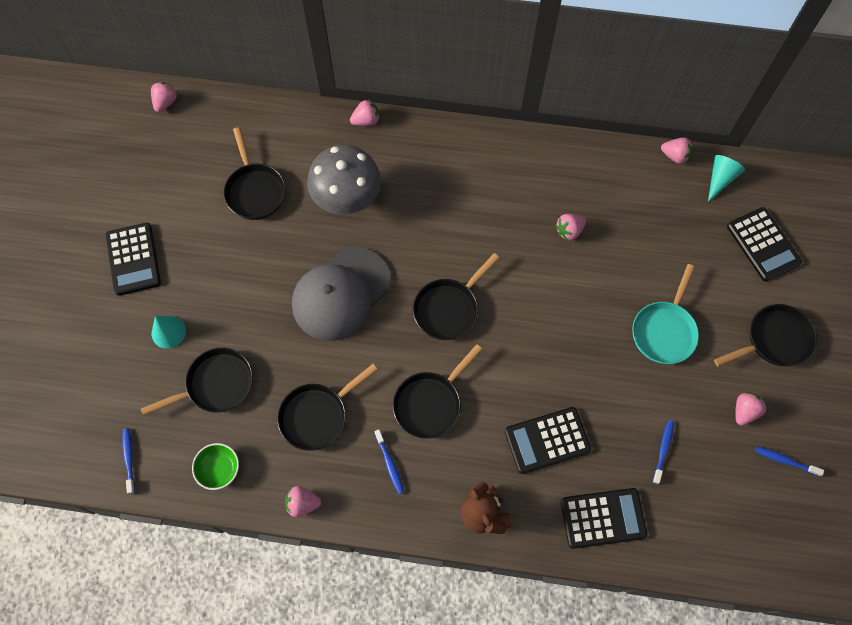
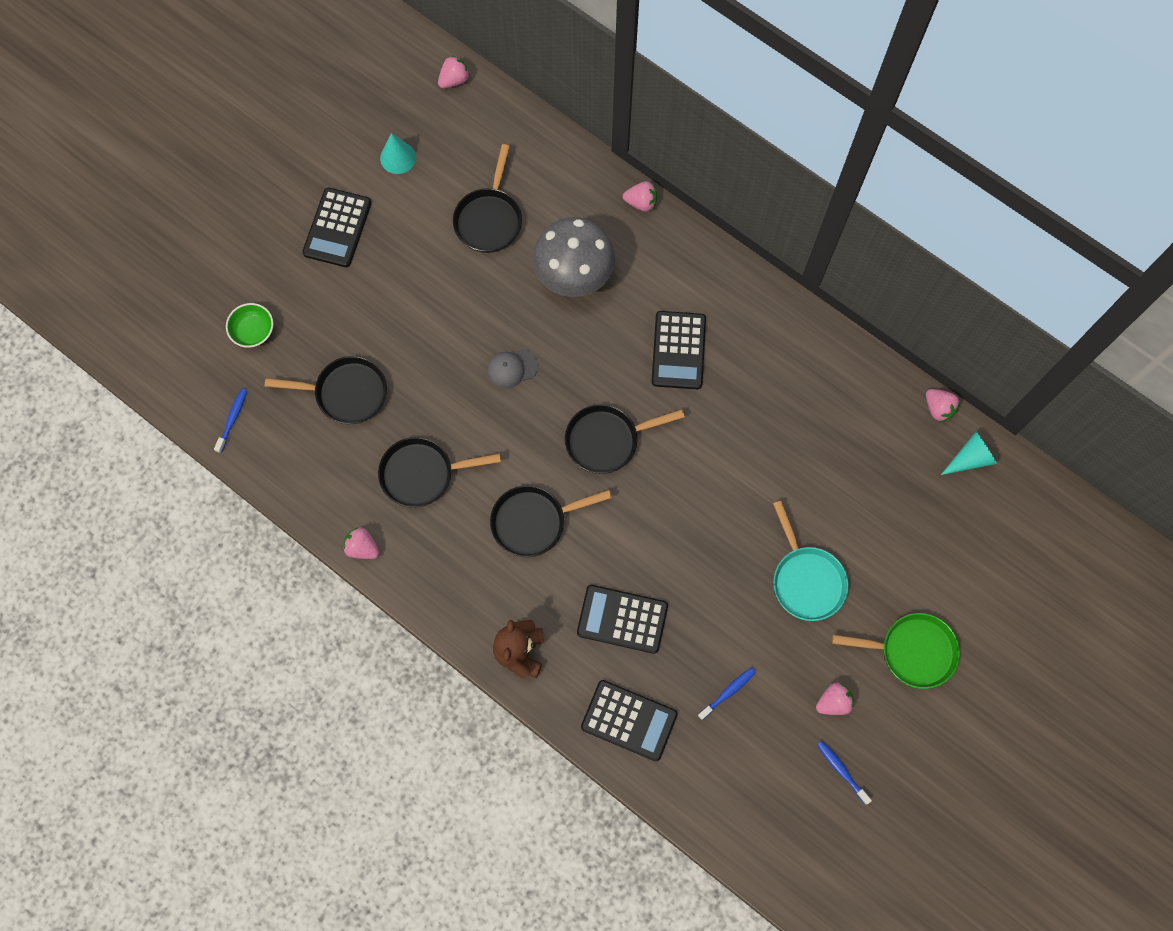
camera: 30 degrees right, 5 degrees up
(168, 332) = (331, 318): turquoise cone -> turquoise cone (398, 157)
(219, 469) = (306, 473): green bowl -> green bowl (253, 331)
(341, 294) = (512, 368): grey cap -> grey cap, size x0.44
(390, 464) = (462, 557): blue toothbrush -> none
(569, 231) = (775, 427): pink strawberry -> none
(664, 331) = (806, 580): turquoise pan -> turquoise pan turned 75 degrees counterclockwise
(763, 244) = (968, 550): black calculator -> black calculator (678, 350)
(774, 340) = (912, 651): black pan -> green pan

